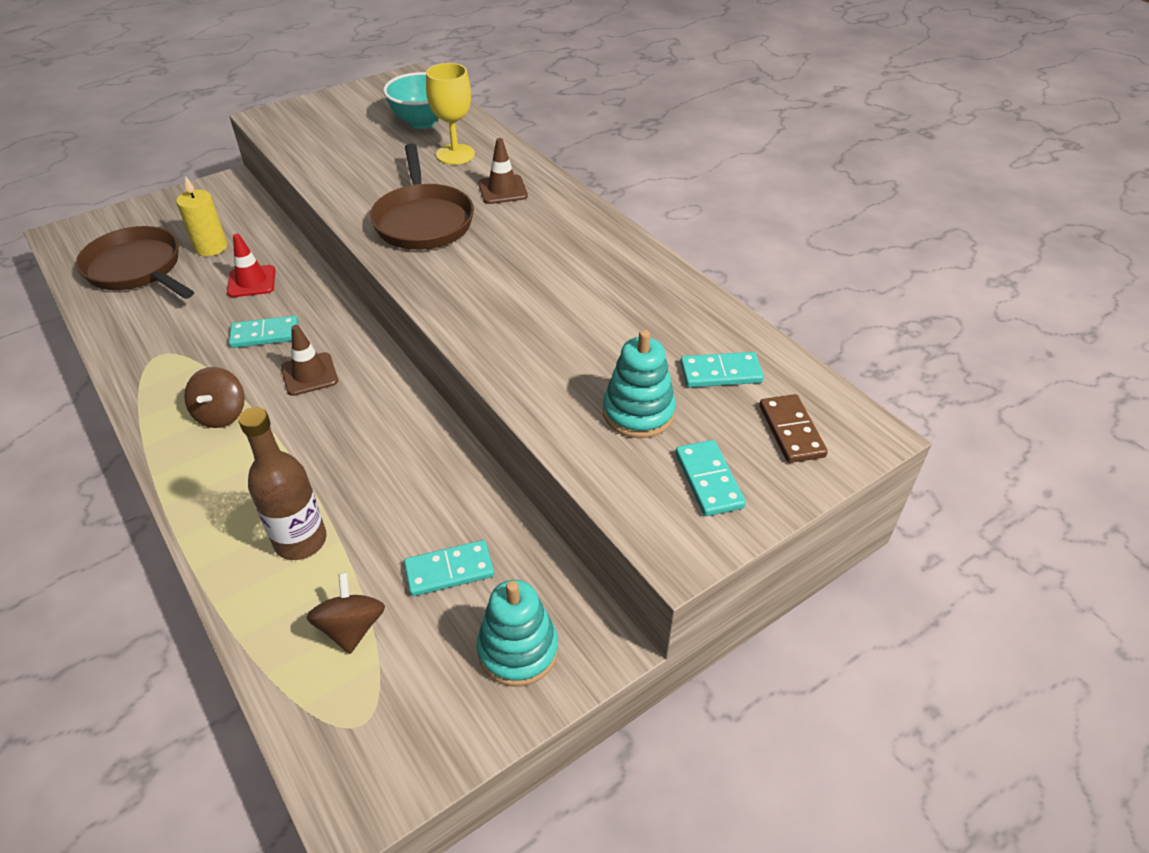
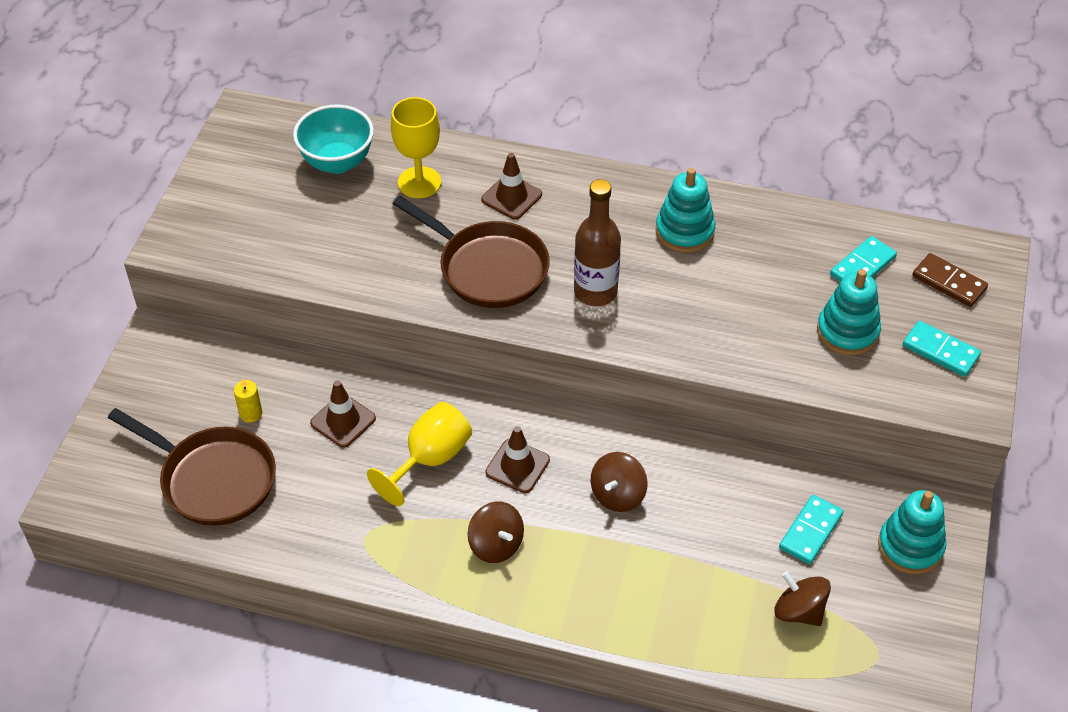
camera: 40 degrees left, 5 degrees up
(137, 269) = (213, 479): brown pan -> brown pan turned 150 degrees counterclockwise
(211, 247) = (251, 413): yellow candle -> yellow candle, size x0.61
(251, 281) = (343, 421): red traffic cone -> brown traffic cone
(265, 335) = (430, 459): turquoise domino -> yellow goblet
(300, 541) = (690, 586): brown bottle -> brown bottle (595, 292)
(345, 438) = (618, 495): none -> brown spinning top
(598, 271) = (684, 231): none -> turquoise stacking toy

